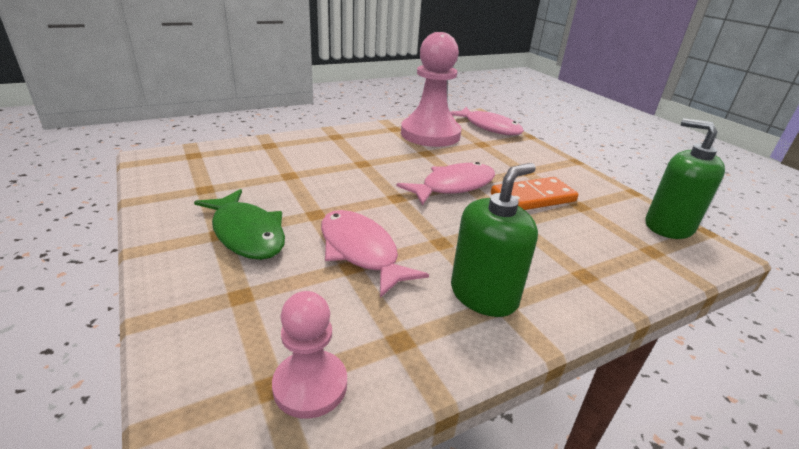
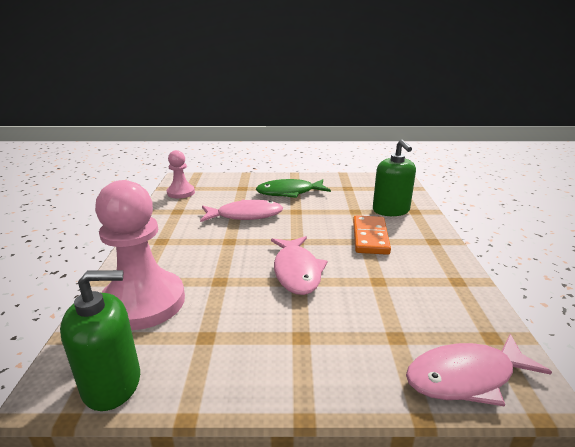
camera: 120 degrees right, 5 degrees down
(430, 134) = (434, 301): pink pawn -> pink pawn (143, 302)
(483, 295) = (173, 238): green soap dispenser -> green soap dispenser (391, 210)
(533, 198) = (244, 309): orange domino -> orange domino (370, 237)

